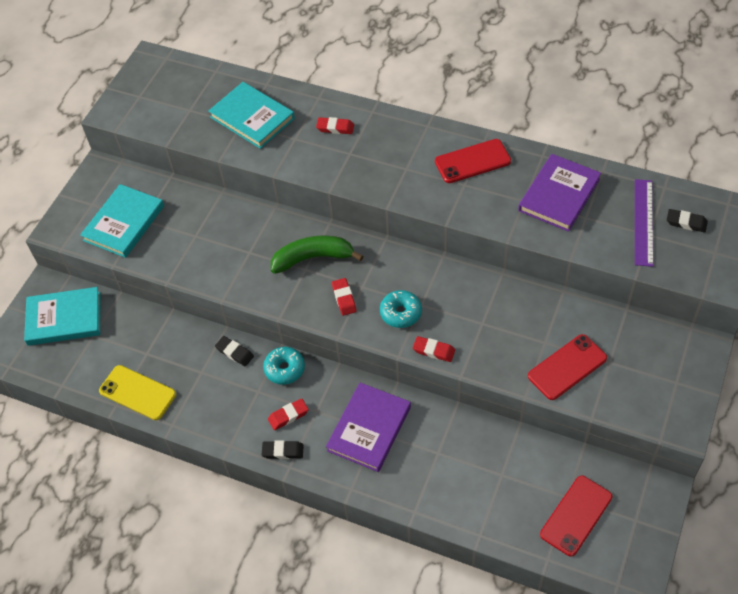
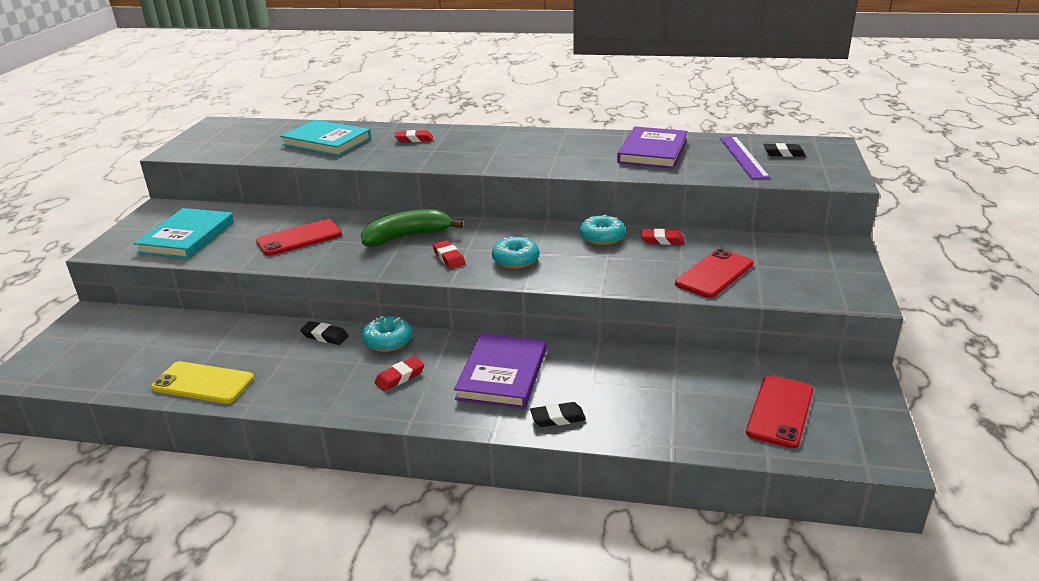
camera: 15 degrees left, 25 degrees down
(64, 318) = (109, 336): turquoise book -> none
(283, 451) = (399, 408): black eraser -> black eraser (558, 418)
(433, 351) = (562, 280): red eraser -> red eraser (662, 240)
(472, 161) = (558, 143): red phone -> red phone (299, 238)
(486, 292) = (602, 237): none -> turquoise donut

